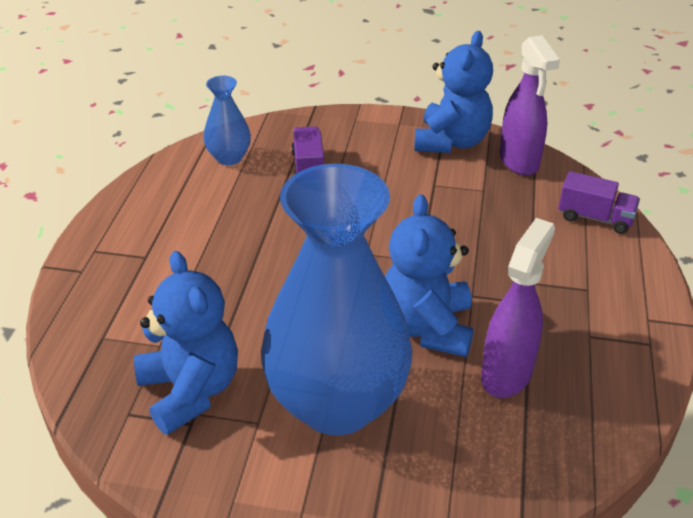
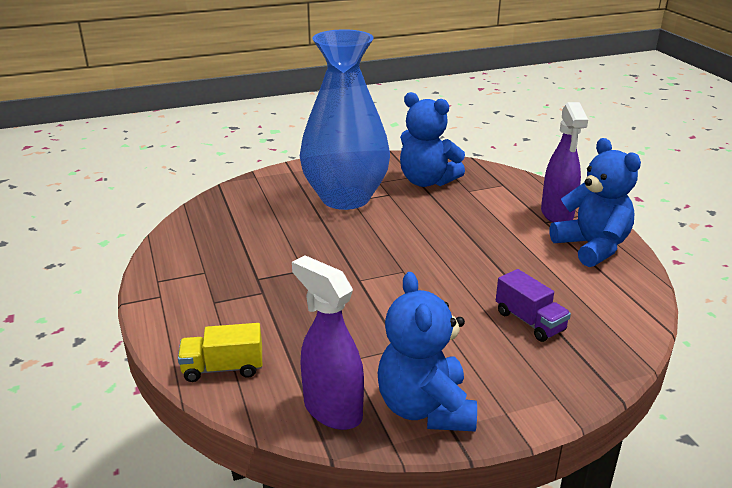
camera: 150 degrees right, 10 degrees down
(229, 158) = (606, 305): blue vase -> none
(427, 327) = (322, 242): blue teddy bear -> blue teddy bear (592, 247)
(507, 373) = (254, 236): purple spray bottle -> purple spray bottle (557, 214)
(595, 218) = (223, 368): purple truck -> yellow truck

